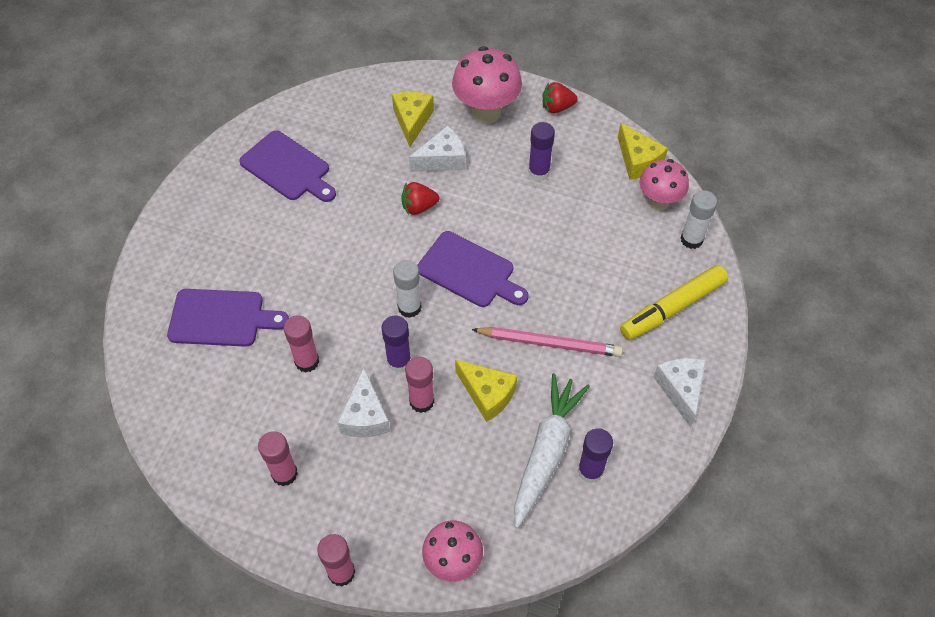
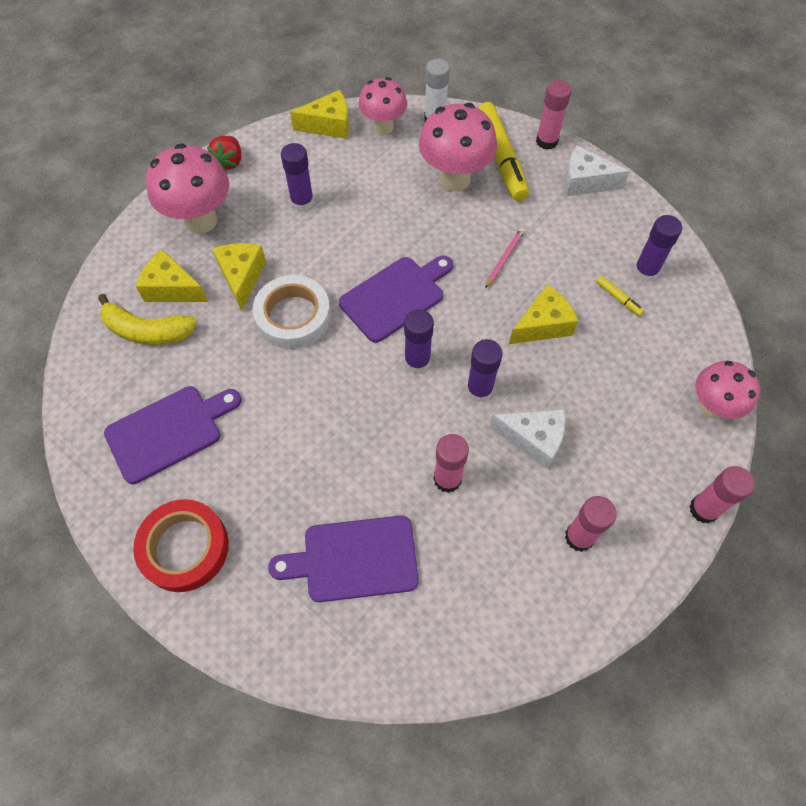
camera: 70 degrees left, 5 degrees up
(201, 212) = (184, 548): none -> red tape
(221, 318) = (354, 559): purple cutting board -> purple cutting board turned 120 degrees counterclockwise
(368, 121) = (147, 331): none -> yellow banana
(409, 307) = (417, 362): white glue stick -> purple glue stick
(419, 207) = (293, 316): red strawberry -> white tape
(421, 401) = (532, 383): pink glue stick -> pink glue stick (546, 141)
(442, 160) = (242, 277): white cheese -> yellow cheese
(546, 452) = (618, 298): white carrot -> yellow marker
(549, 343) = (504, 258): pink pencil -> pink pencil, size x0.55
(625, 277) = (454, 179): none -> pink mushroom

